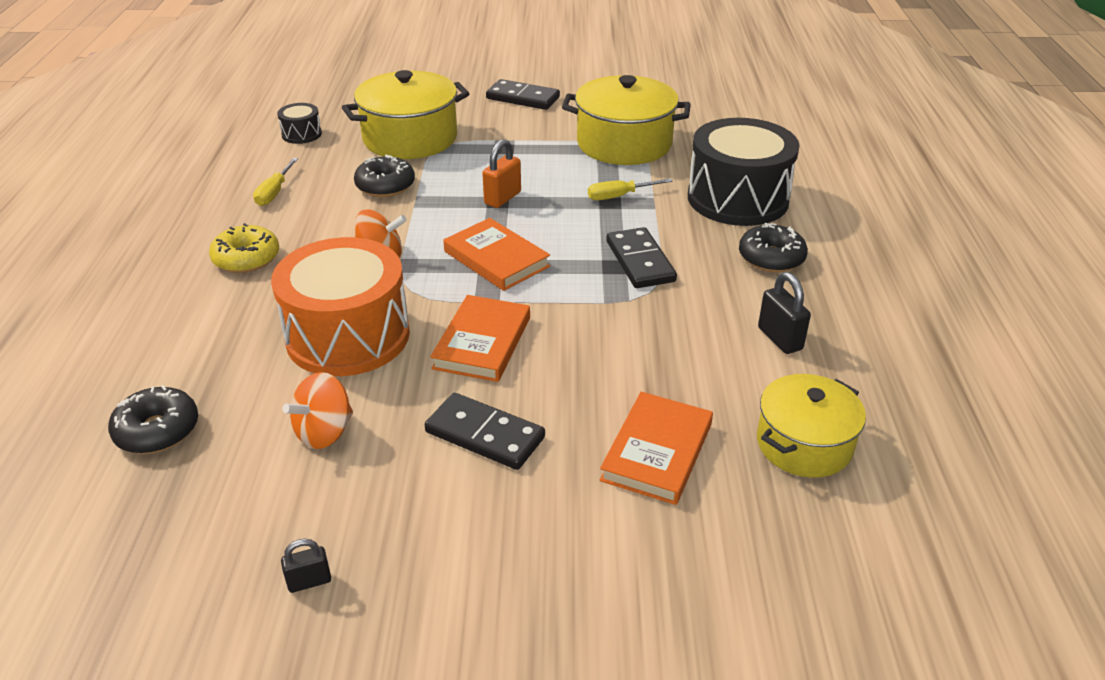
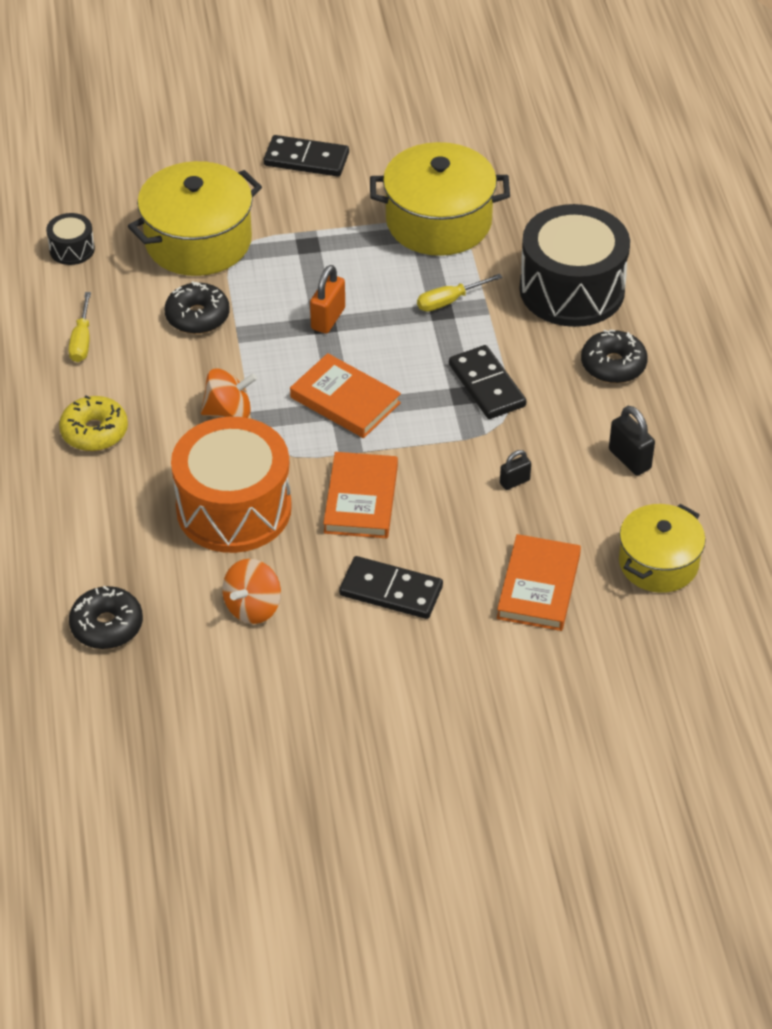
camera: 10 degrees left, 10 degrees up
(309, 581) = (294, 731): black padlock -> black padlock (514, 482)

